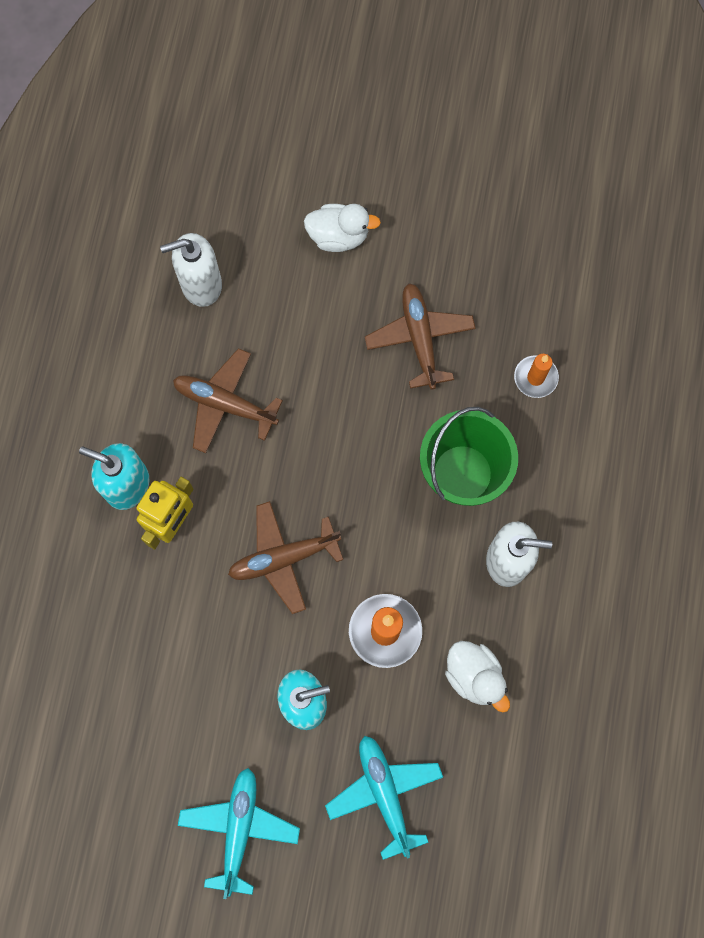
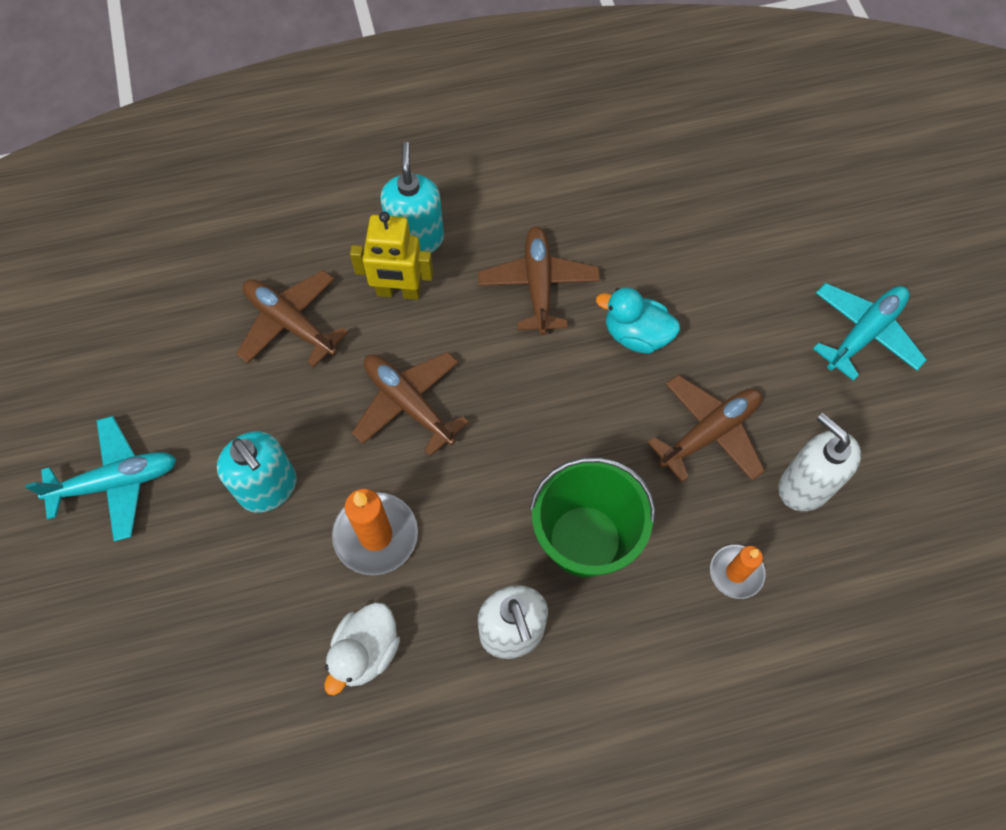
camera: 65 degrees right, 10 degrees down
(158, 626) = (290, 323): none -> brown plane
(201, 284) = (645, 213): white soap dispenser -> white soap dispenser (804, 486)
(310, 350) = (636, 335): none -> turquoise duck
(338, 236) = (770, 309): white duck -> none
(384, 793) = (201, 610): turquoise plane -> turquoise plane (864, 333)

